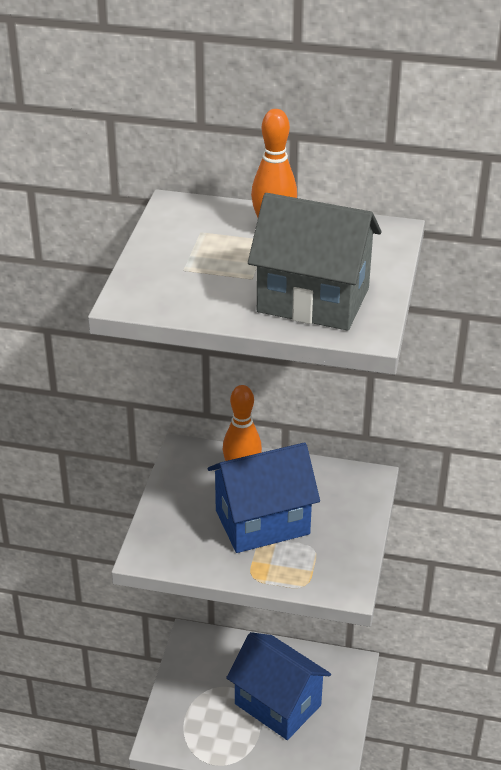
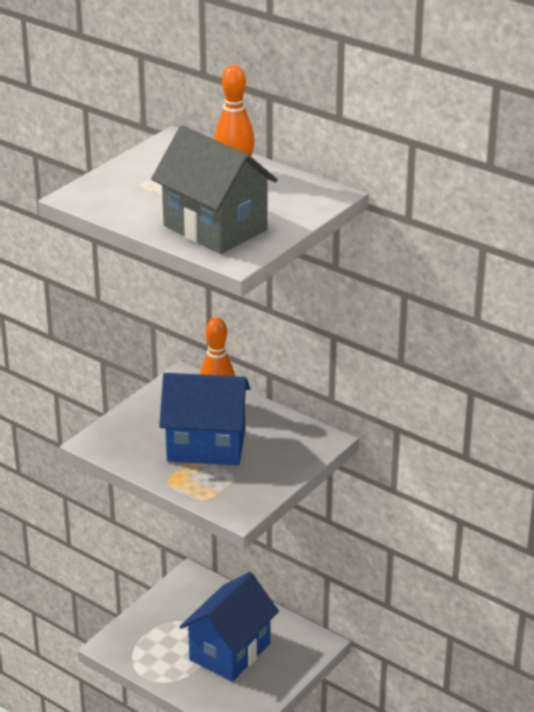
camera: 25 degrees right, 5 degrees down
(277, 704) = (230, 651): blue house -> blue house turned 60 degrees clockwise

